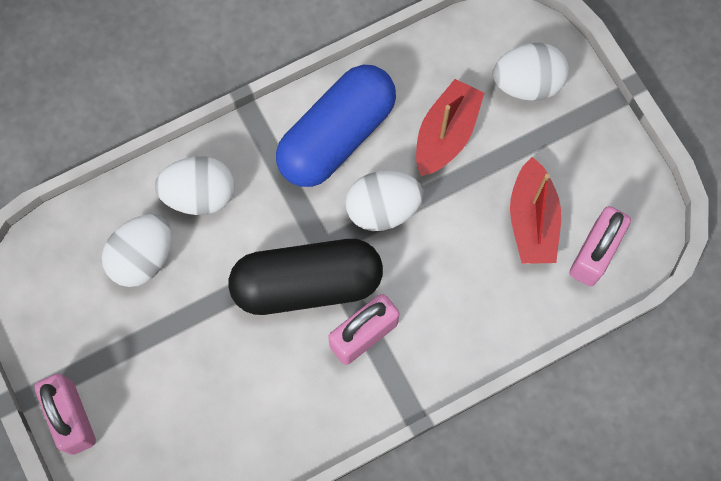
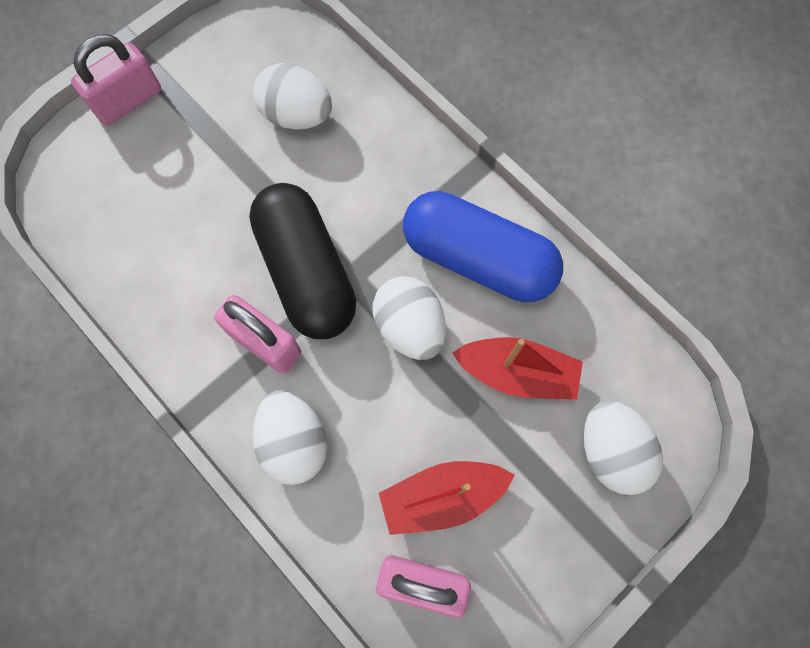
camera: 75 degrees right, 0 degrees up
(200, 195) = (375, 147): white egg -> white egg (294, 441)

